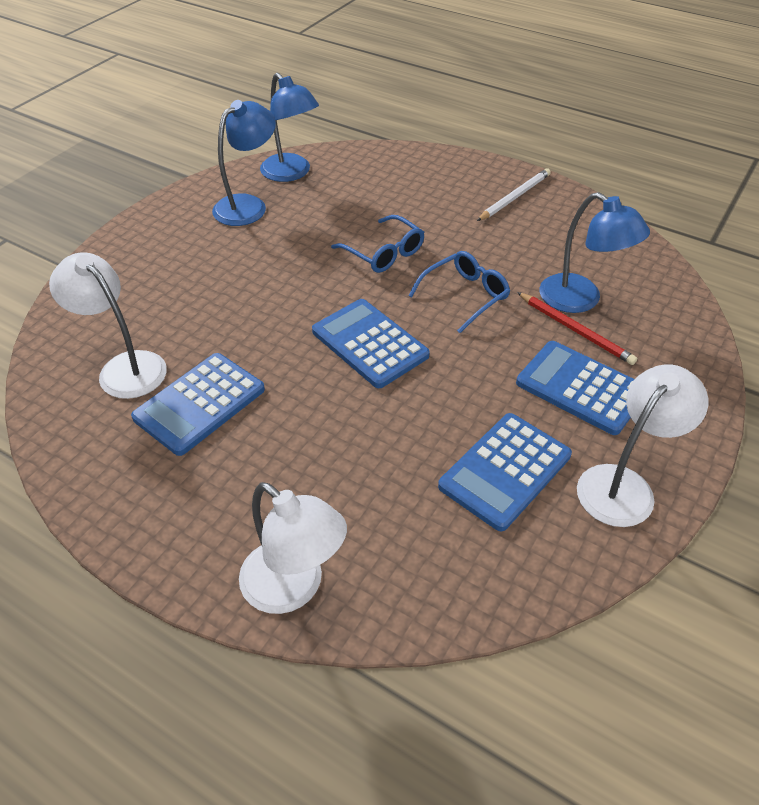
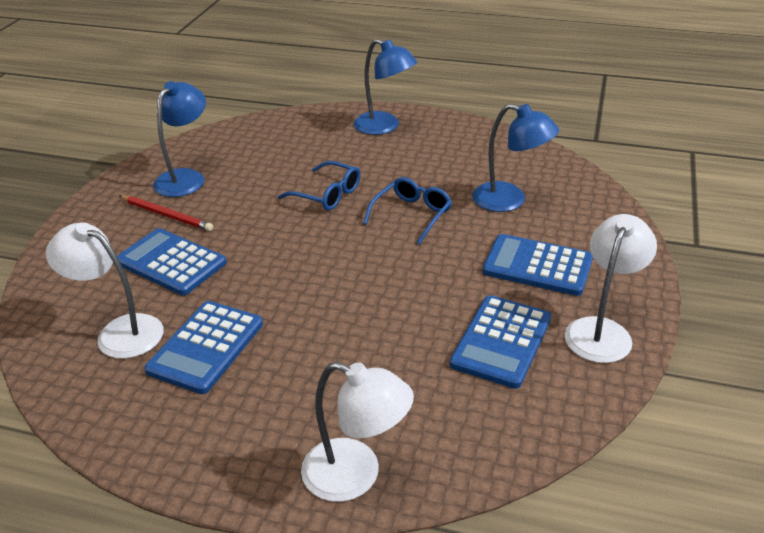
camera: 15 degrees left, 10 degrees down
(291, 173) = (216, 146): blue lamp -> blue lamp (384, 127)
(370, 343) = (344, 267): blue calculator -> blue calculator (171, 262)
(514, 197) = (422, 133): white pencil -> none
(575, 330) = (514, 223): red pencil -> red pencil (166, 215)

